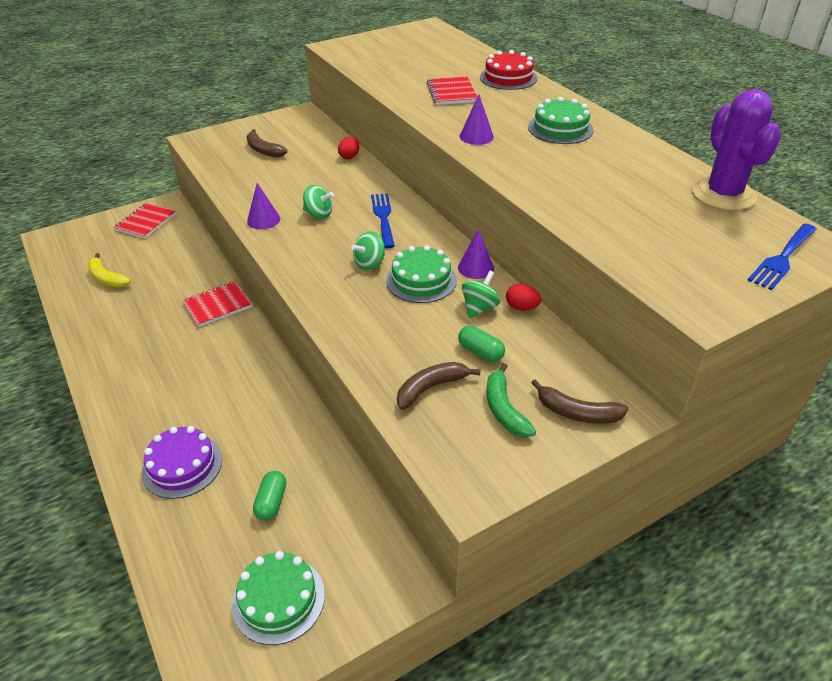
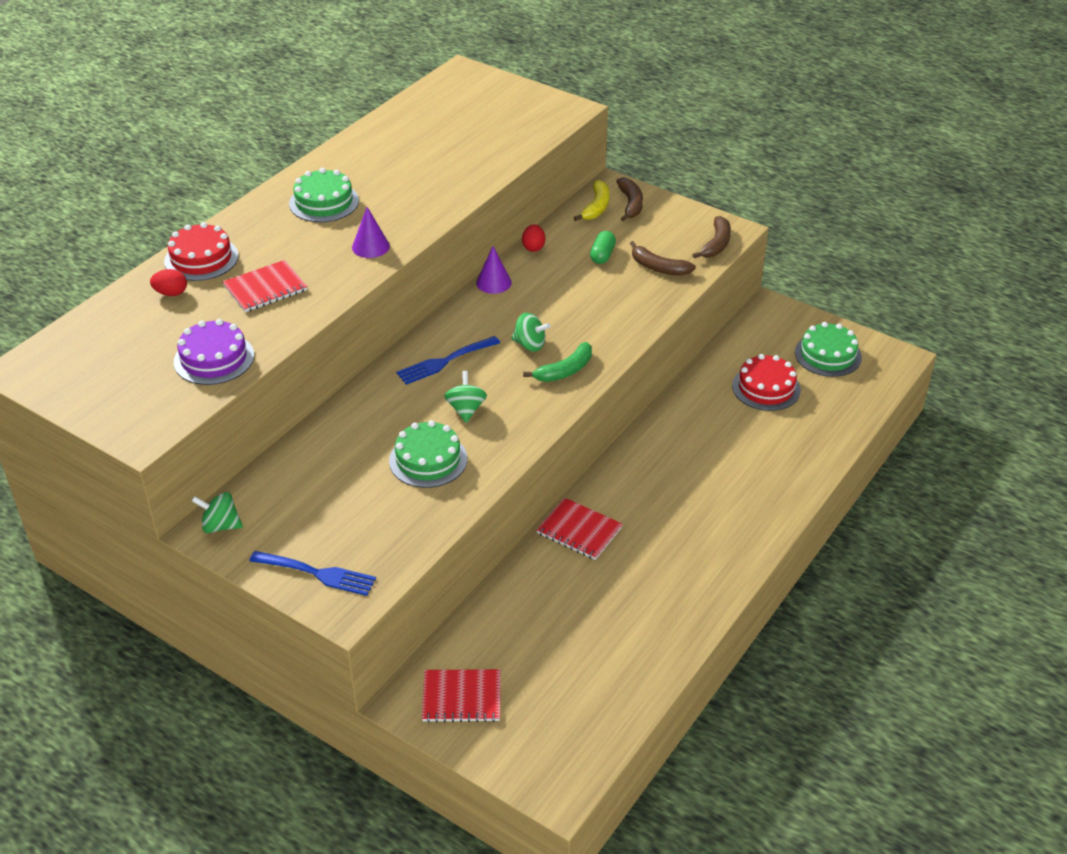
camera: 115 degrees left, 0 degrees up
(107, 278) = (598, 660): yellow banana -> yellow banana (596, 207)
(182, 465) = (778, 451): purple cake -> purple cake (214, 358)
(263, 150) = (341, 519): brown banana -> brown banana (716, 244)
(263, 220) = (502, 446): purple cone -> none
(271, 502) = (766, 388): green capsule -> red cake
(349, 157) = (322, 433): red egg -> red egg (171, 293)
(421, 280) = (534, 307): green cake -> green cake (428, 460)
(479, 308) = (549, 268): green spinning top -> green spinning top (220, 526)
(504, 409) = (652, 232): green banana -> green banana (565, 370)
(723, 194) = (405, 112): purple cactus -> none
(782, 258) = (484, 86): blue fork -> blue fork (318, 573)

